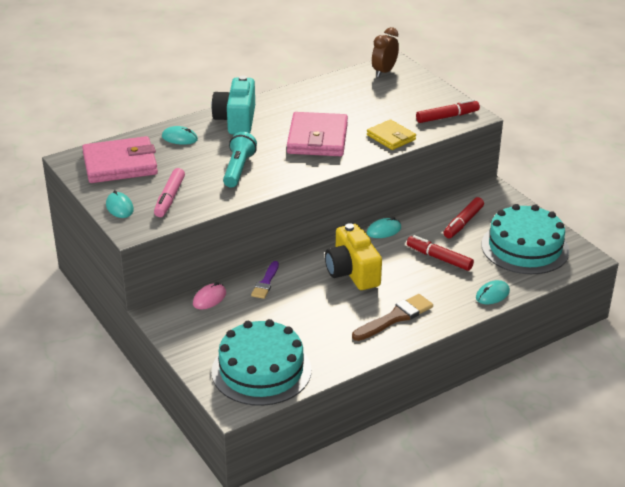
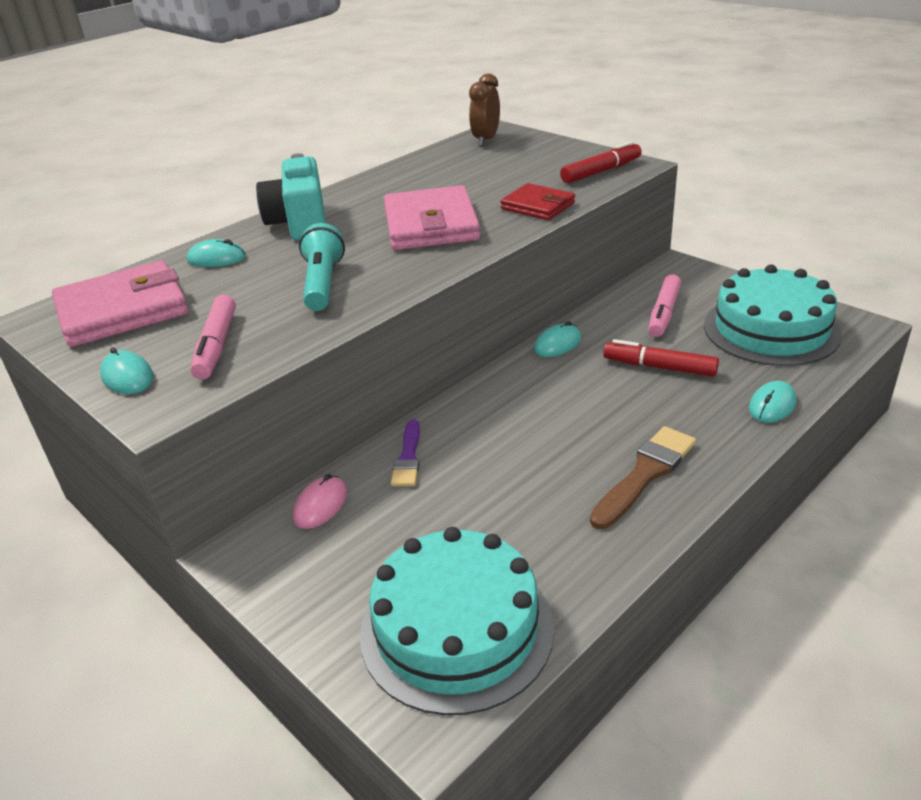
camera: 10 degrees left, 0 degrees up
(352, 272) = (540, 414): yellow camera -> none
(391, 137) = (538, 206): yellow wallet -> red wallet
(463, 223) = (664, 313): red marker -> pink marker

